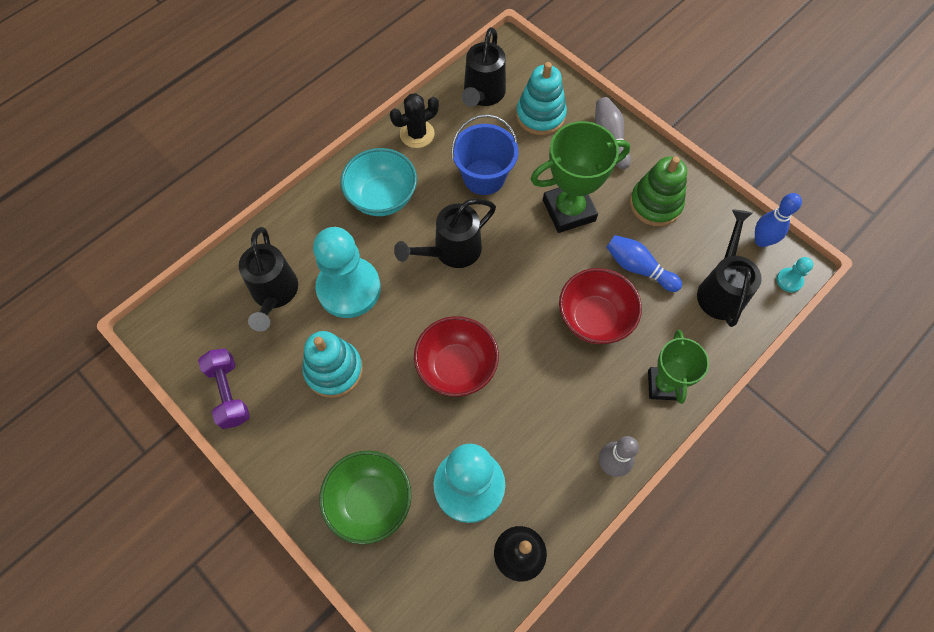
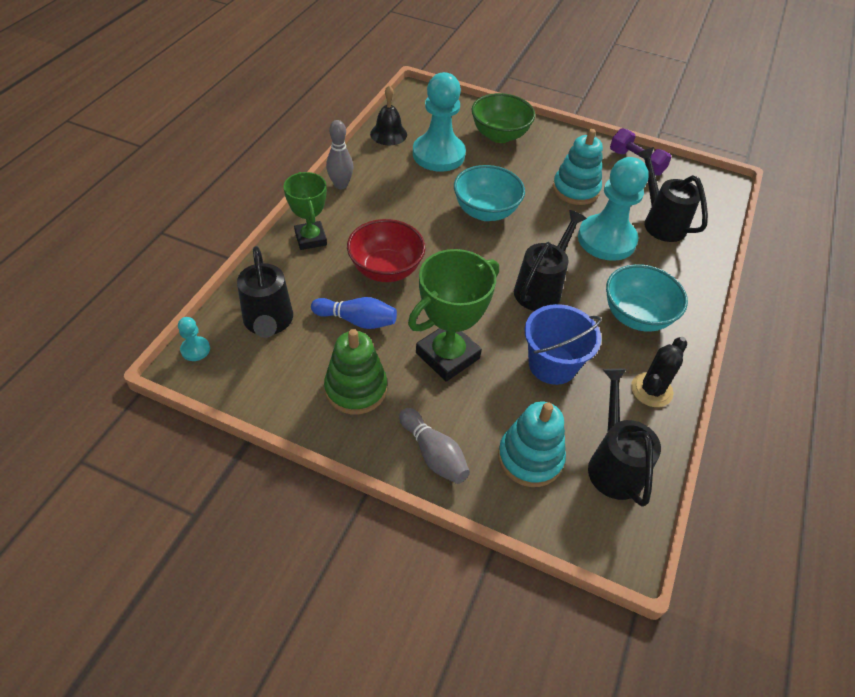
camera: 155 degrees right, 15 degrees down
(456, 367) = (485, 212): red bowl -> turquoise bowl
(761, 240) = (227, 382): blue bowling pin -> none

